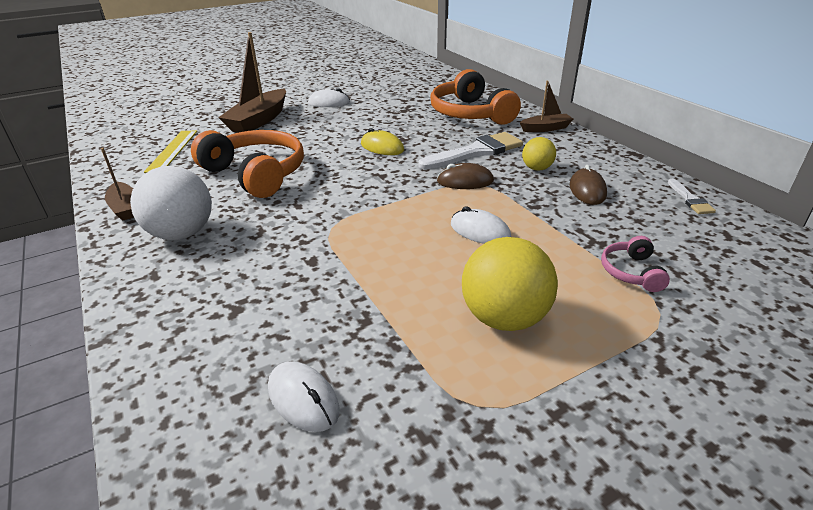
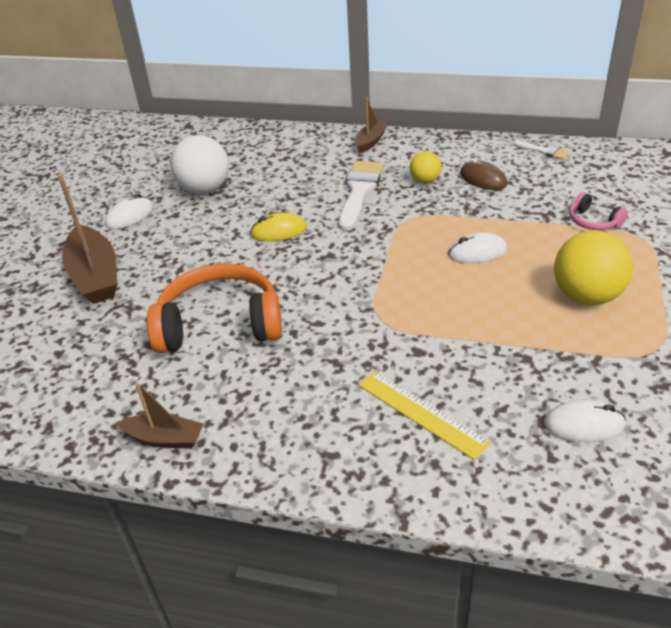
camera: 45 degrees left, 5 degrees up
(172, 150) = (72, 362): yellow ruler -> yellow ruler (421, 413)
(182, 234) = (276, 413): white ball -> white ball (205, 189)
(465, 181) = (398, 221): brown mouse -> none
(470, 114) = (288, 158): orange headphones -> none

